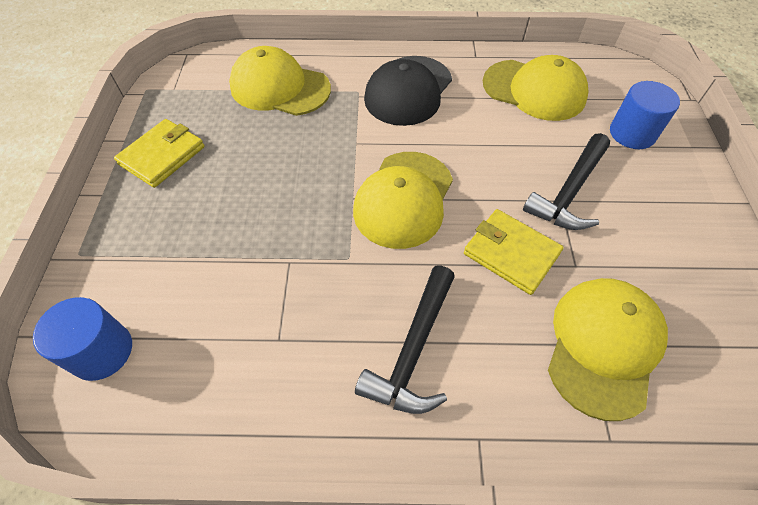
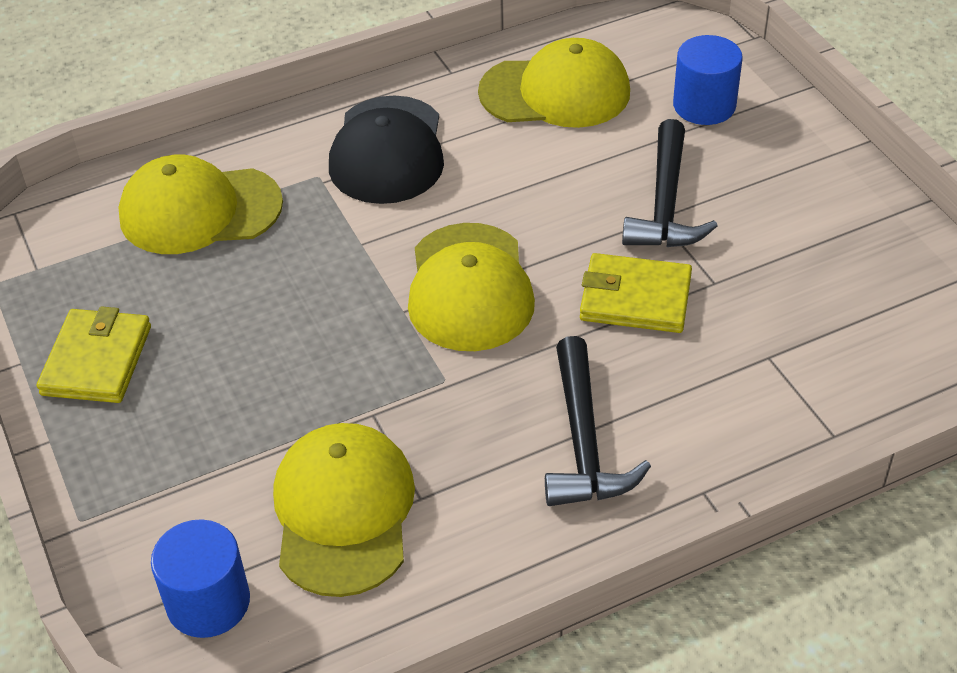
camera: 25 degrees left, 10 degrees down
(603, 346) = (785, 352): yellow cap -> yellow cap (343, 512)

